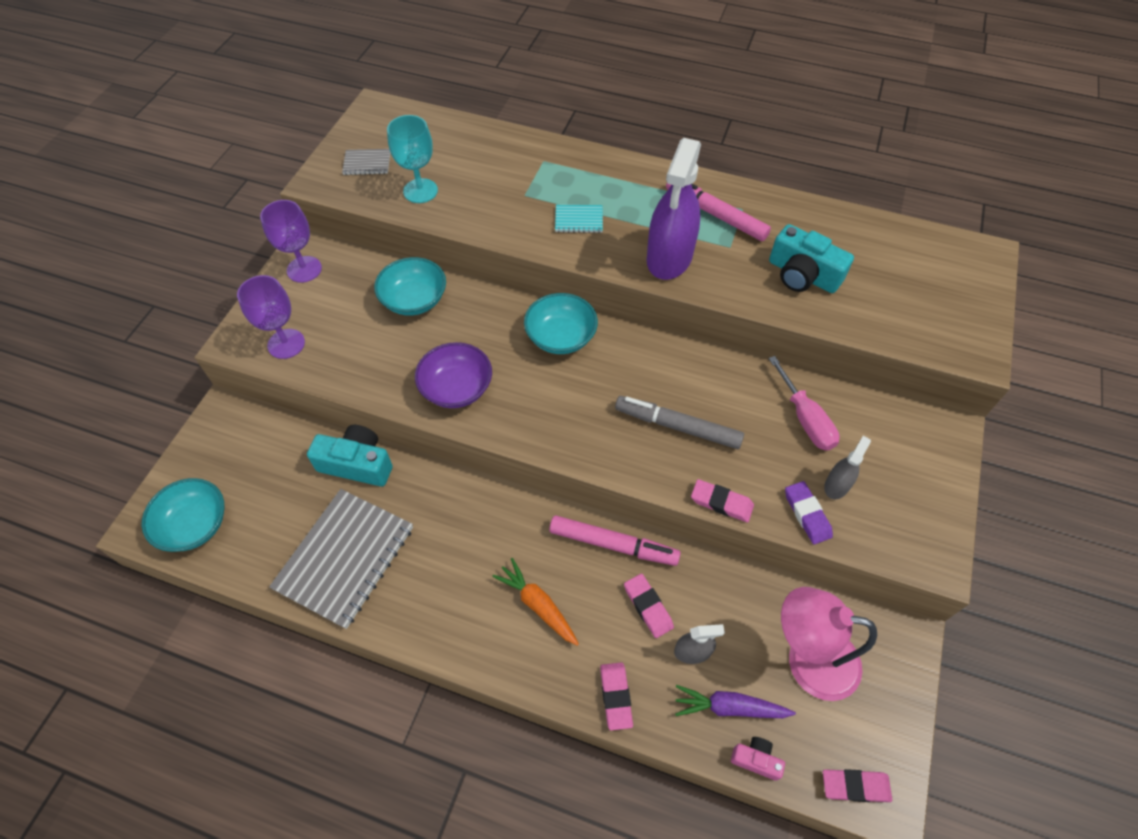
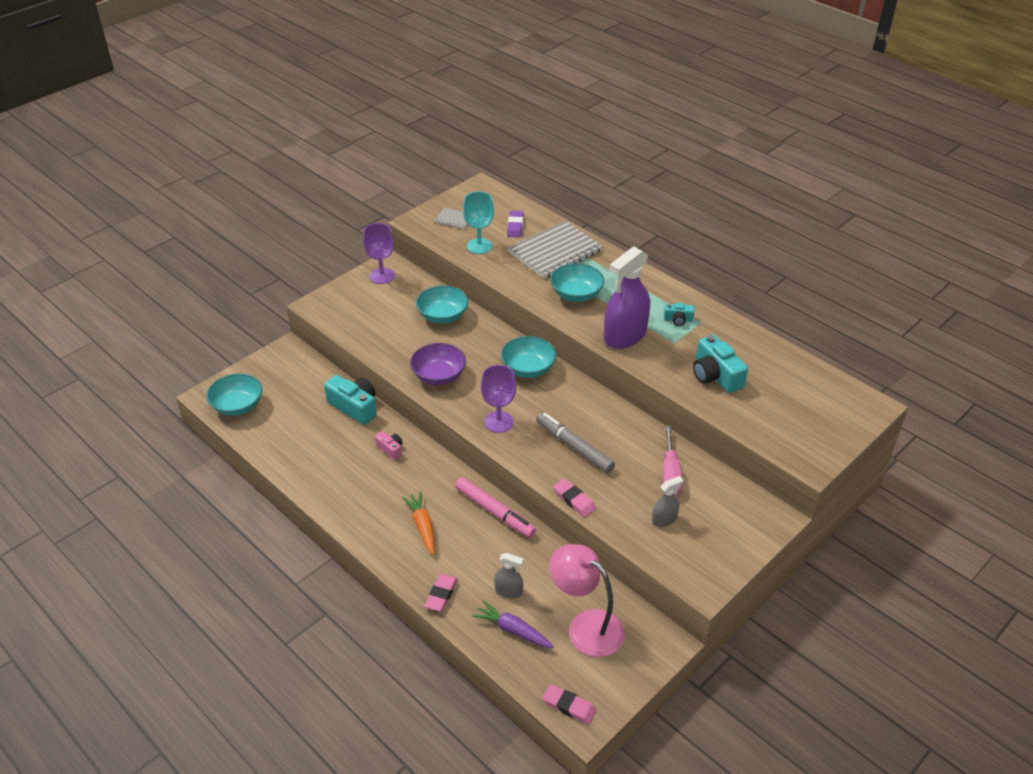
camera: 25 degrees right, 15 degrees down
(286, 344) = (346, 316): purple goblet -> purple goblet (499, 422)
(345, 558) = (317, 456): grey notebook -> grey notebook (555, 251)
(579, 220) = (576, 294): turquoise notebook -> turquoise bowl
(648, 607) = (495, 555): pink eraser -> none
(715, 214) = (678, 319): pink marker -> turquoise camera
(756, 759) = (511, 664): pink camera -> pink camera (390, 449)
(807, 514) = (630, 528): purple eraser -> purple eraser (515, 226)

